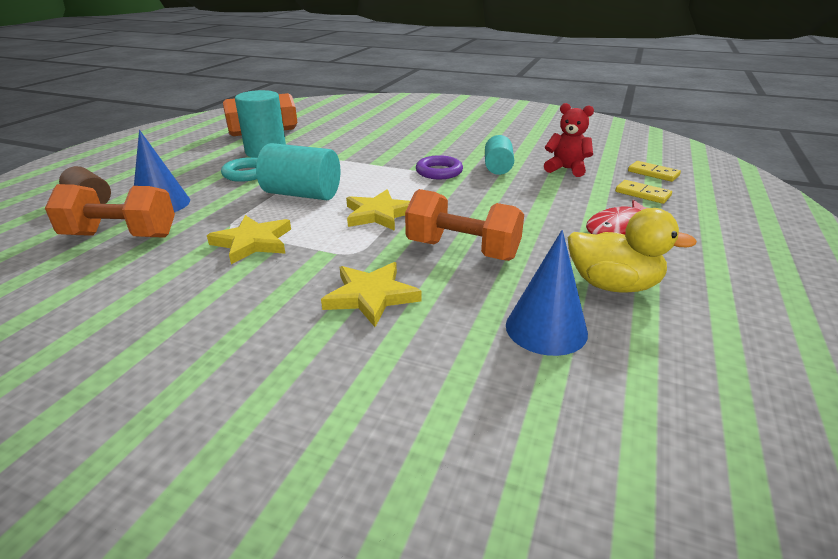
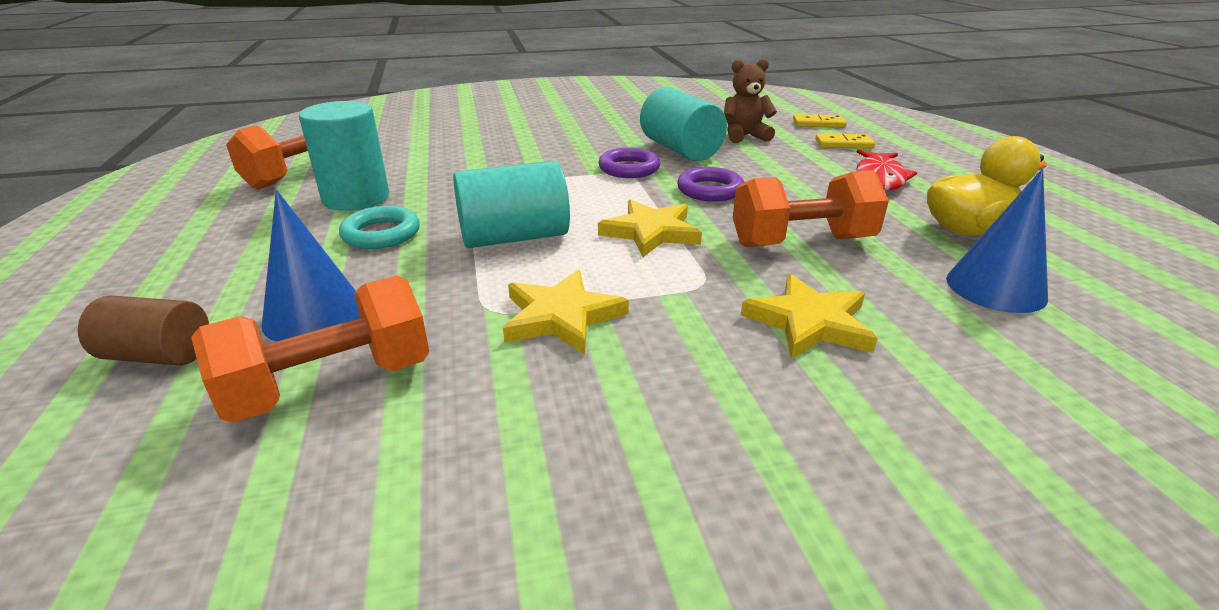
camera: 35 degrees left, 0 degrees up
(466, 199) = (710, 190): none -> purple ring
(498, 167) = (680, 150): turquoise cylinder -> turquoise cylinder, size x1.57
(566, 169) = (744, 136): red teddy bear -> brown teddy bear

